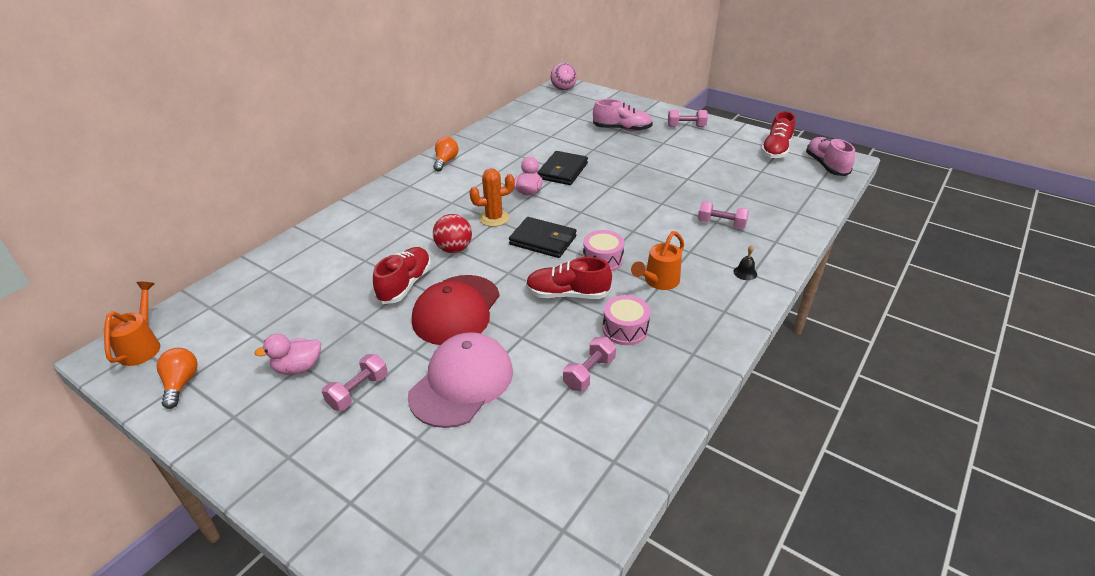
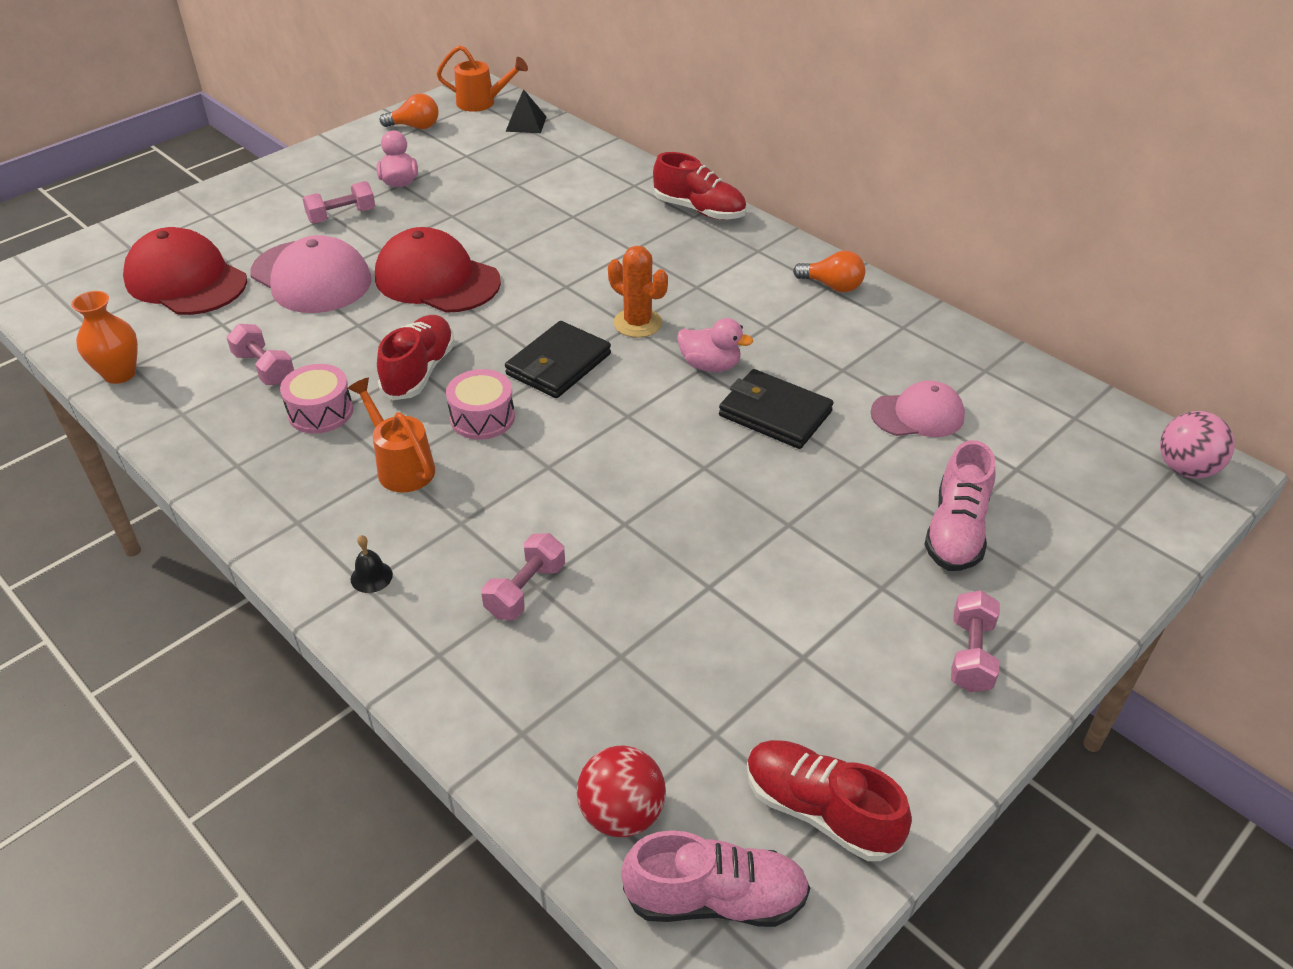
camera: 100 degrees right, 5 degrees up
(199, 309) = (526, 123): none -> black pyramid
(358, 391) = (342, 216): pink dumbbell -> pink dumbbell turned 75 degrees counterclockwise
(405, 284) = (507, 244): red shoe -> red shoe (699, 210)
(454, 249) = (569, 283): red ball -> red ball (621, 813)
(477, 474) = (186, 280): none -> red cap
(494, 218) = (637, 323): orange cactus -> orange cactus turned 45 degrees counterclockwise
(550, 137) = (918, 414): none -> pink cap
(626, 465) = (120, 374): none -> orange vase

